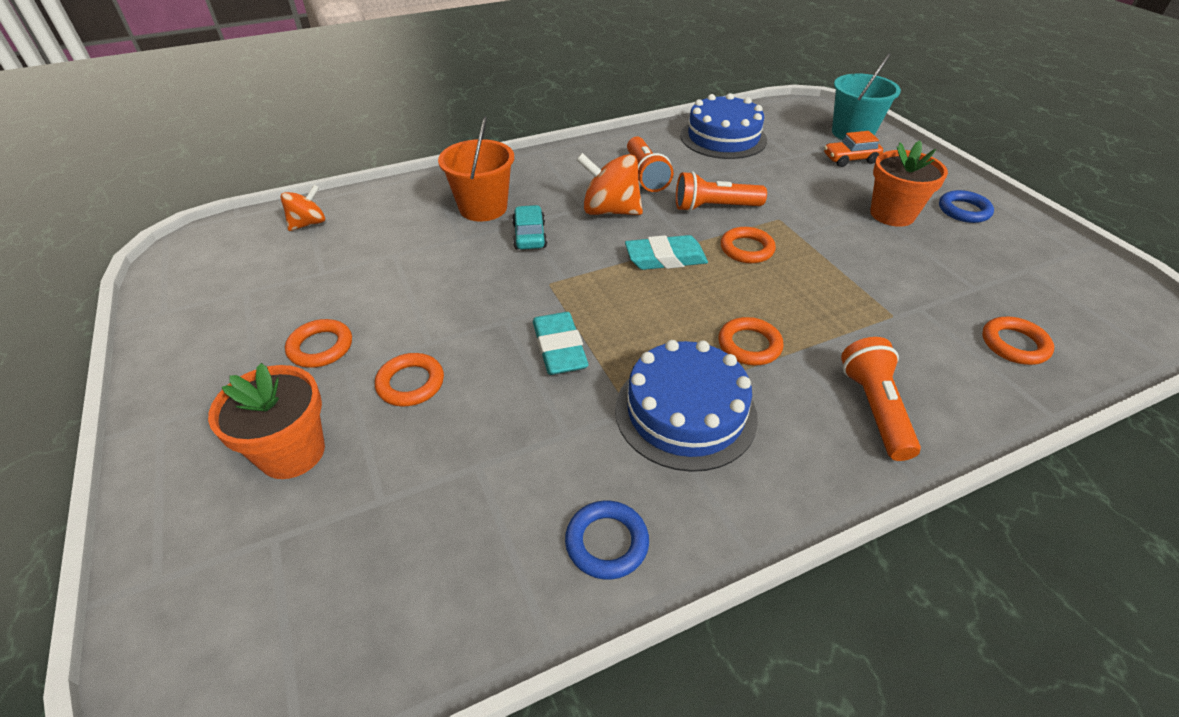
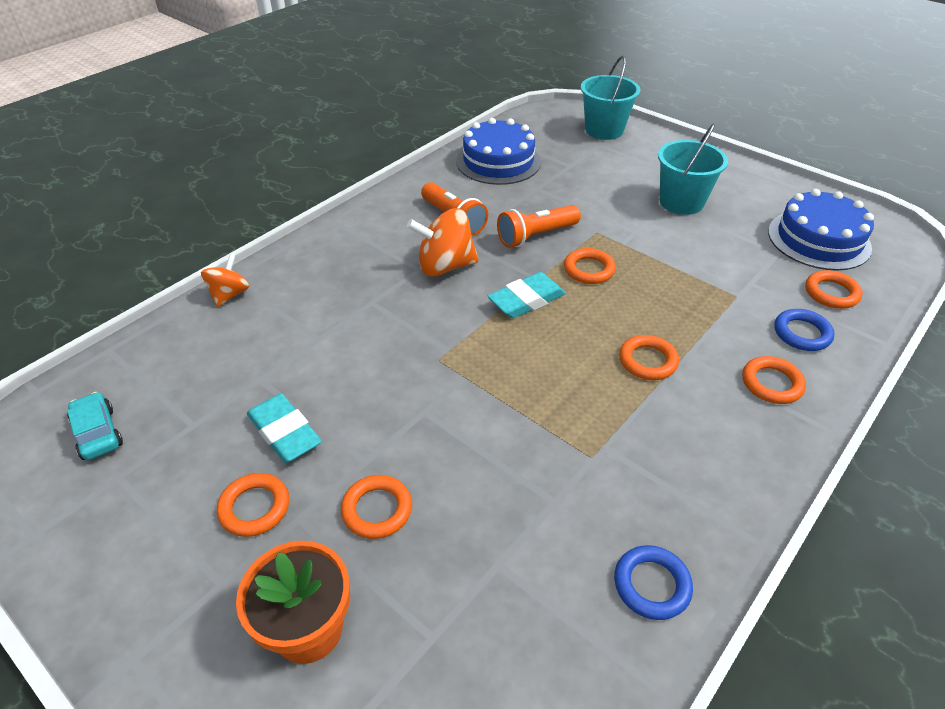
camera: 25 degrees left, 0 degrees up
(308, 223) = (134, 374): orange spinning top -> orange spinning top (229, 295)
(483, 208) = (318, 299): orange bucket -> none
(529, 236) = (386, 315): turquoise car -> turquoise car (98, 433)
(559, 348) = (492, 421): turquoise eraser -> turquoise eraser (285, 432)
(685, 412) = (637, 442): blue cake -> blue cake (818, 239)
(850, 159) = (618, 157): orange car -> none
(874, 408) = (771, 383): orange flashlight -> orange ring
(892, 214) = (681, 202): orange flower pot -> turquoise bucket
(963, 210) = (731, 184): blue ring -> blue ring (802, 333)

